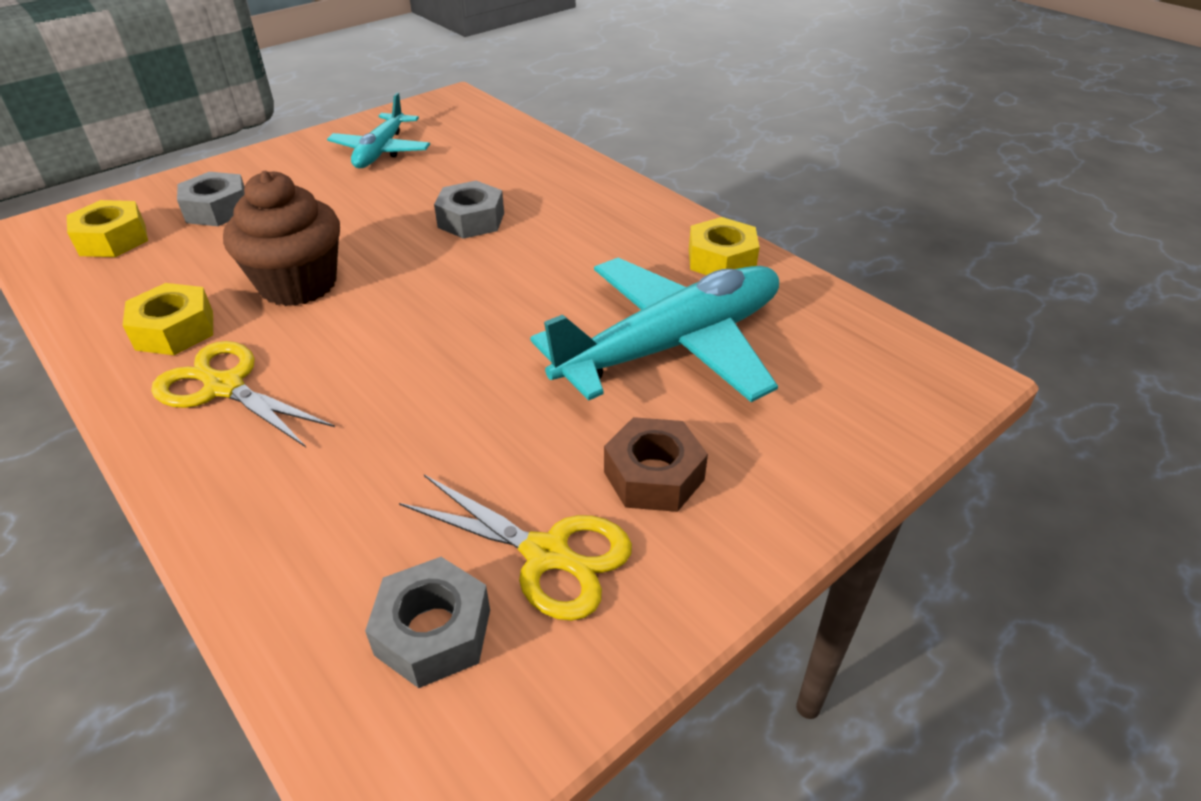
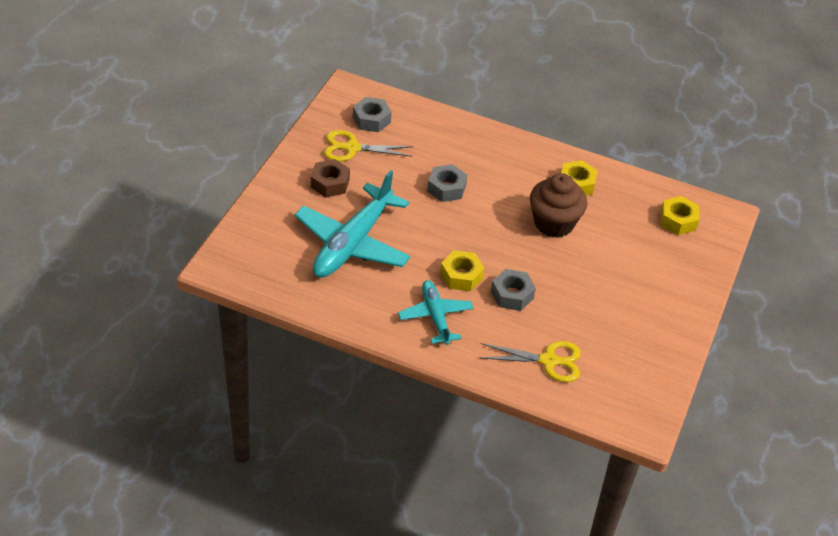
camera: 150 degrees right, 5 degrees up
(217, 209) = (656, 257): grey nut -> grey nut (446, 188)
(224, 387) = (523, 167): yellow scissors -> yellow scissors (548, 361)
(381, 151) = (627, 340): turquoise plane -> turquoise plane (435, 317)
(721, 260) = (354, 308): yellow nut -> yellow nut (461, 276)

